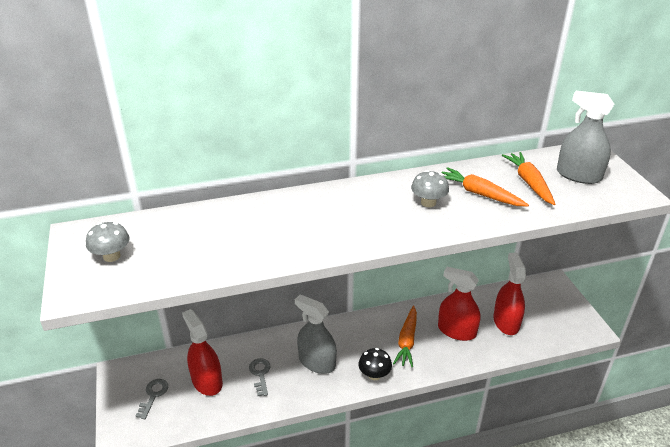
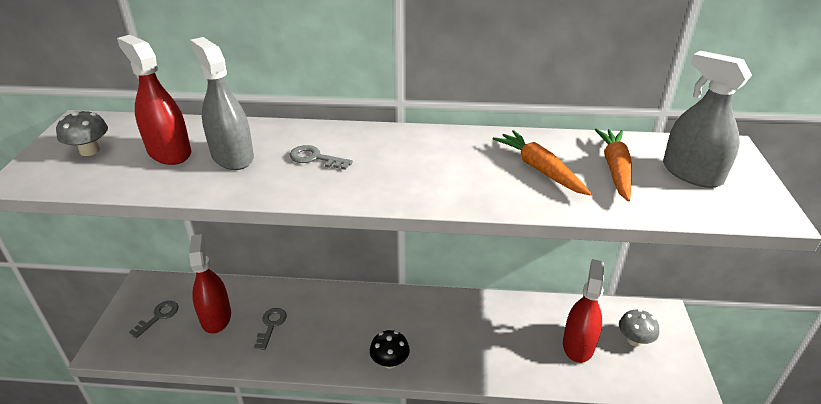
camera: 20 degrees right, 0 degrees up
(310, 221) = (315, 158): none -> grey key
(317, 362) = (336, 329): grey spray bottle -> grey spray bottle (232, 156)
(407, 341) = (447, 334): orange carrot -> none
(428, 202) = (467, 166): grey mushroom -> grey mushroom (634, 340)
(456, 331) = (511, 338): red spray bottle -> red spray bottle (169, 152)

